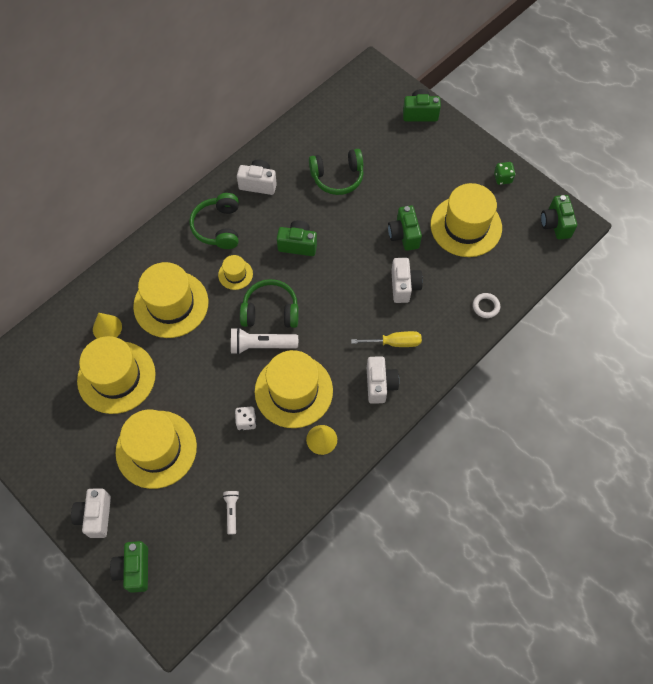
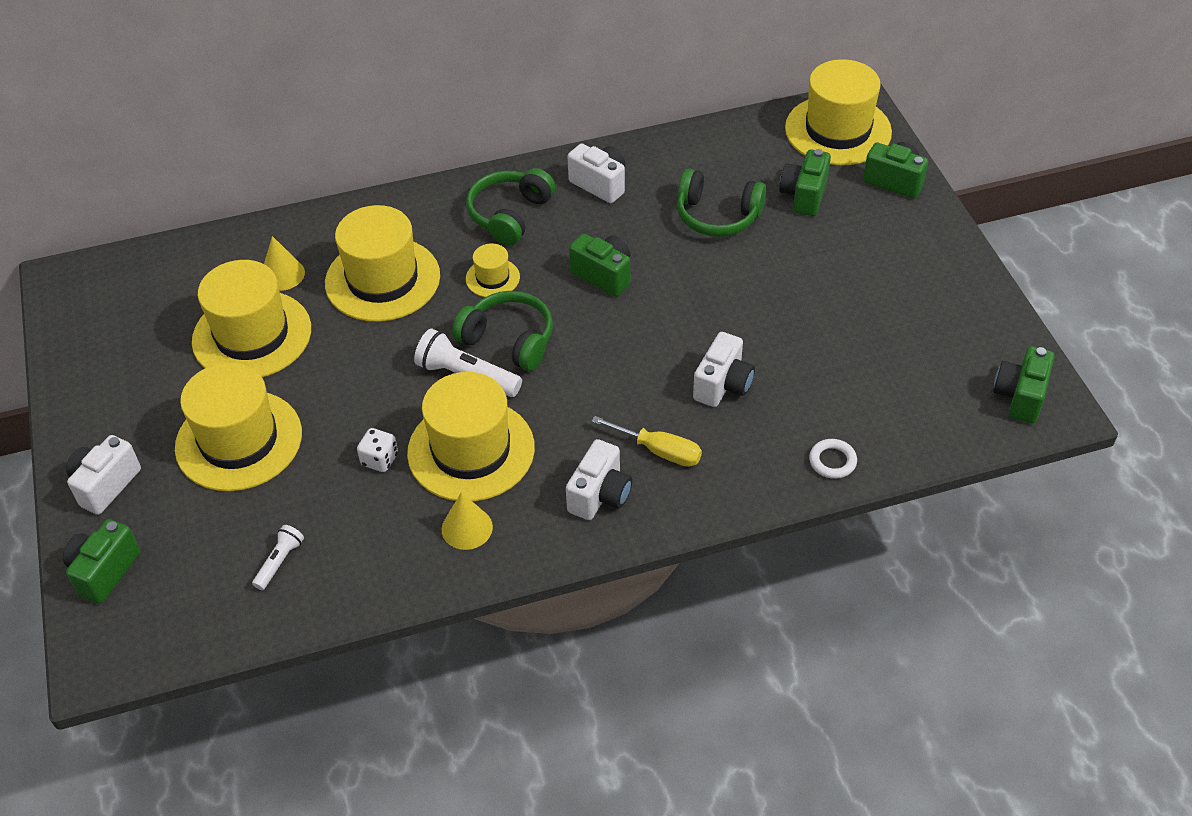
camera: 30 degrees right, 15 degrees down
(404, 235) = (767, 321): green camera -> green camera (804, 196)
(466, 226) = (871, 345): yellow hat -> yellow hat (838, 130)
(502, 178) = (971, 306): green dice -> none

